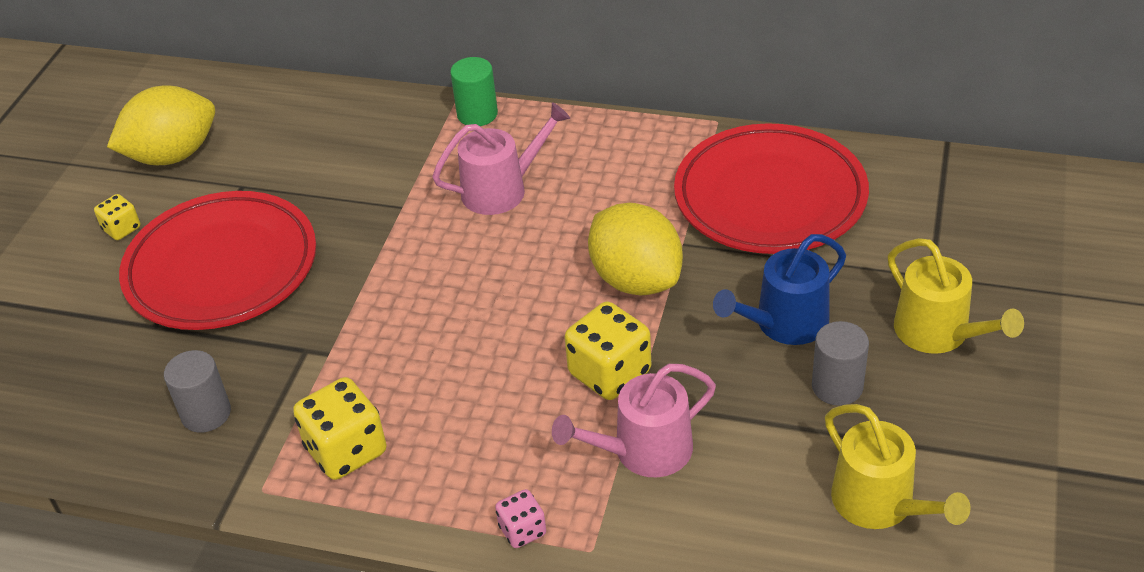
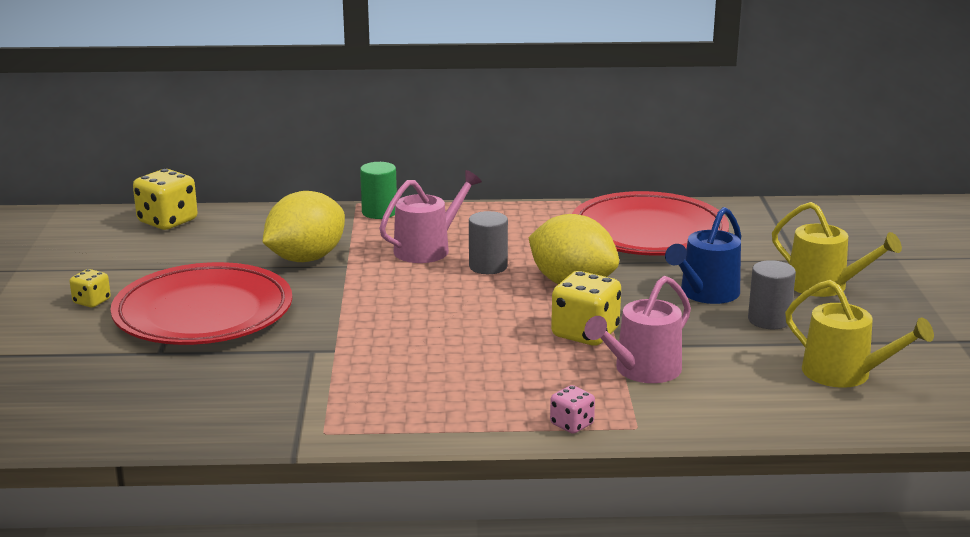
camera: 20 degrees left, 20 degrees down
(173, 155) = (115, 257): yellow lemon -> yellow lemon (306, 258)
(206, 413) = (242, 396): grey cylinder -> grey cylinder (488, 266)
(346, 450) = (387, 400): yellow dice -> yellow dice (167, 221)

